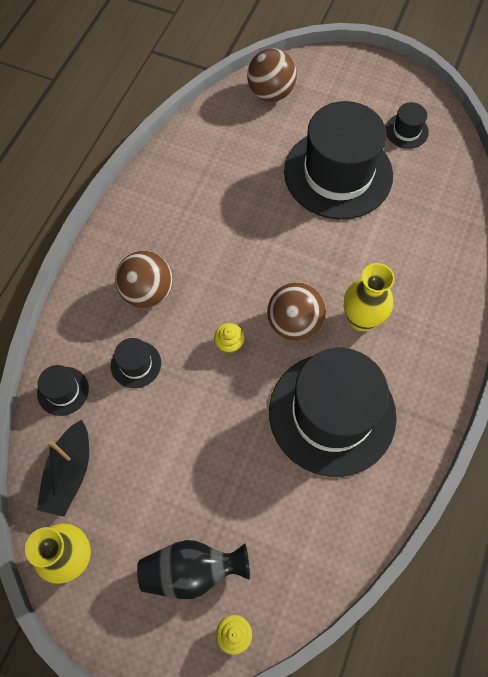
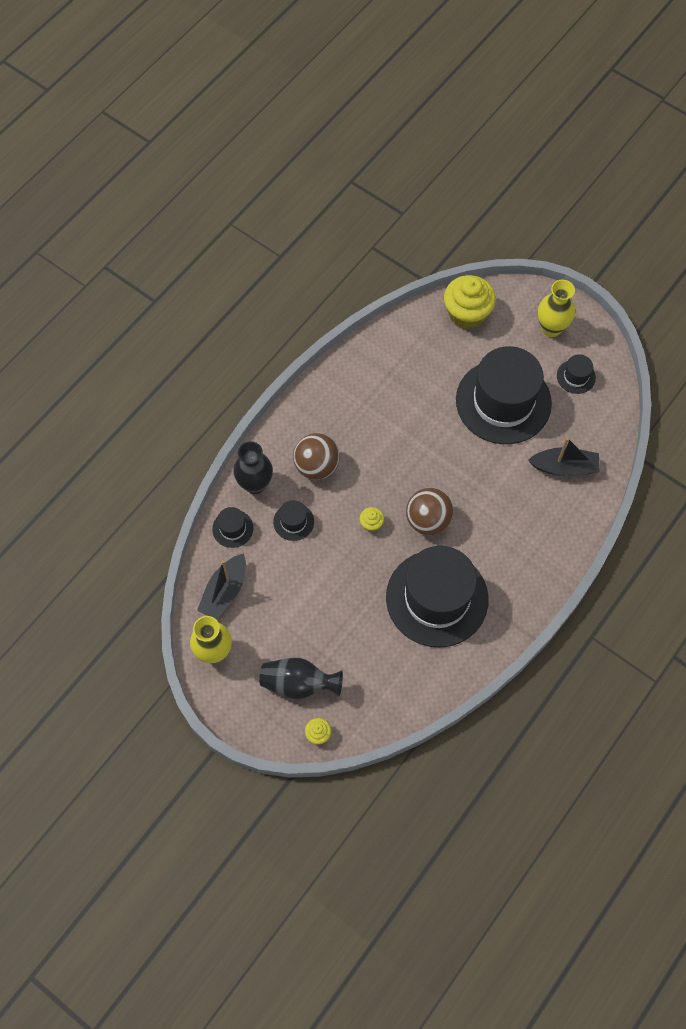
camera: 15 degrees right, 0 degrees up
(79, 331) = (255, 484): none -> black vase
(271, 93) = (467, 313): brown ball -> yellow cupcake
(361, 319) = (483, 530): yellow vase -> yellow vase (551, 328)
(427, 227) = (564, 467): none -> black boat

